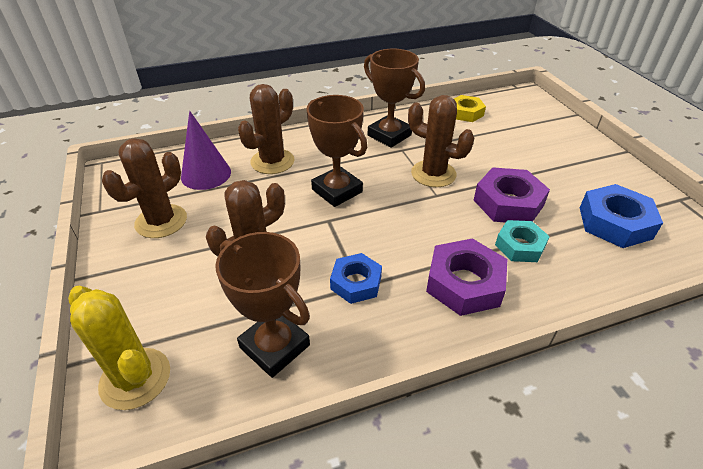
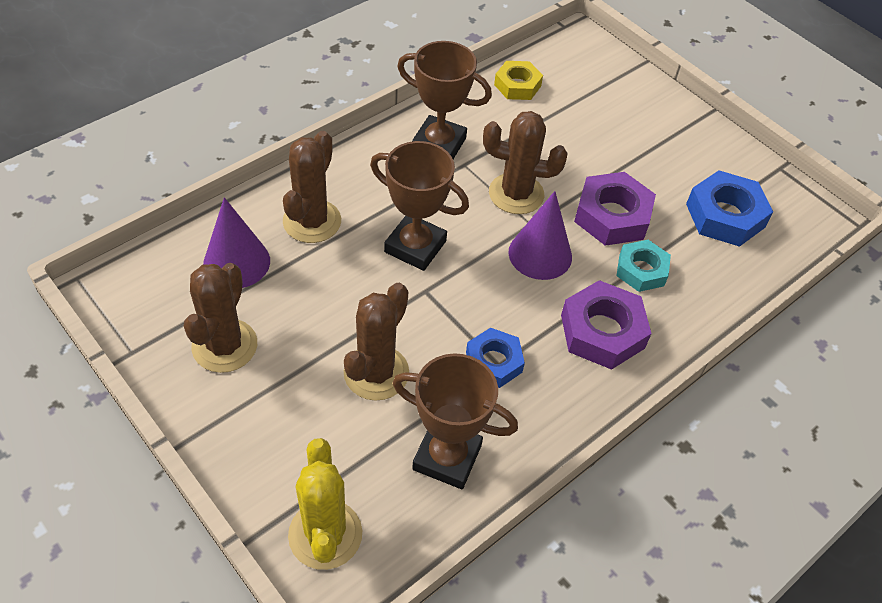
camera: 25 degrees left, 10 degrees up
(135, 378) = (325, 534): yellow cactus -> yellow cactus turned 60 degrees clockwise
(434, 216) = (540, 254): none -> purple cone

